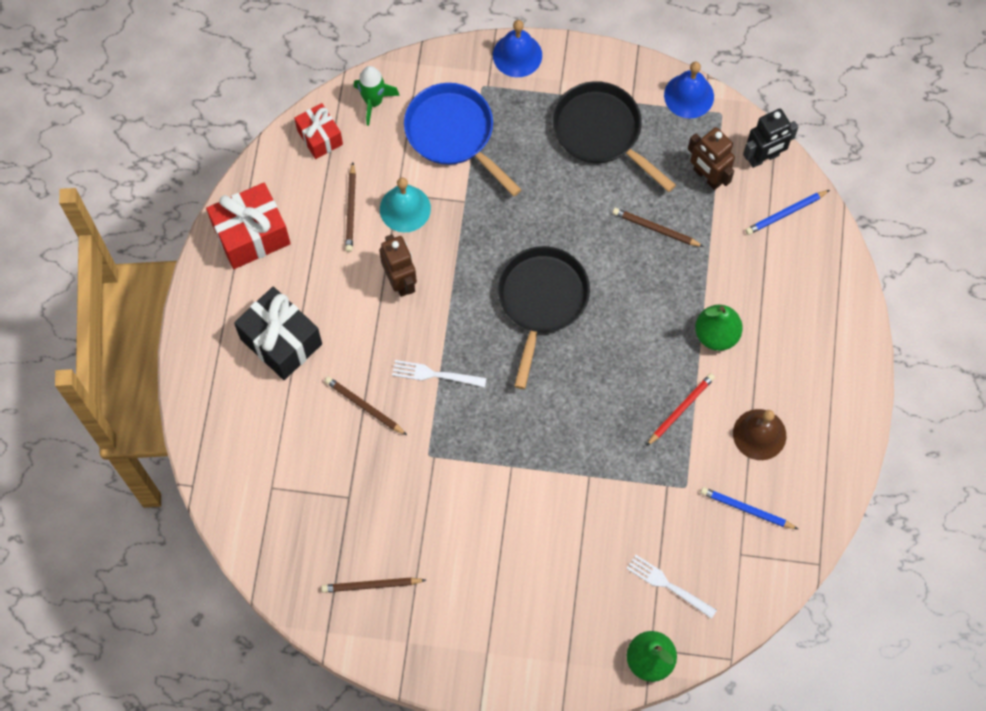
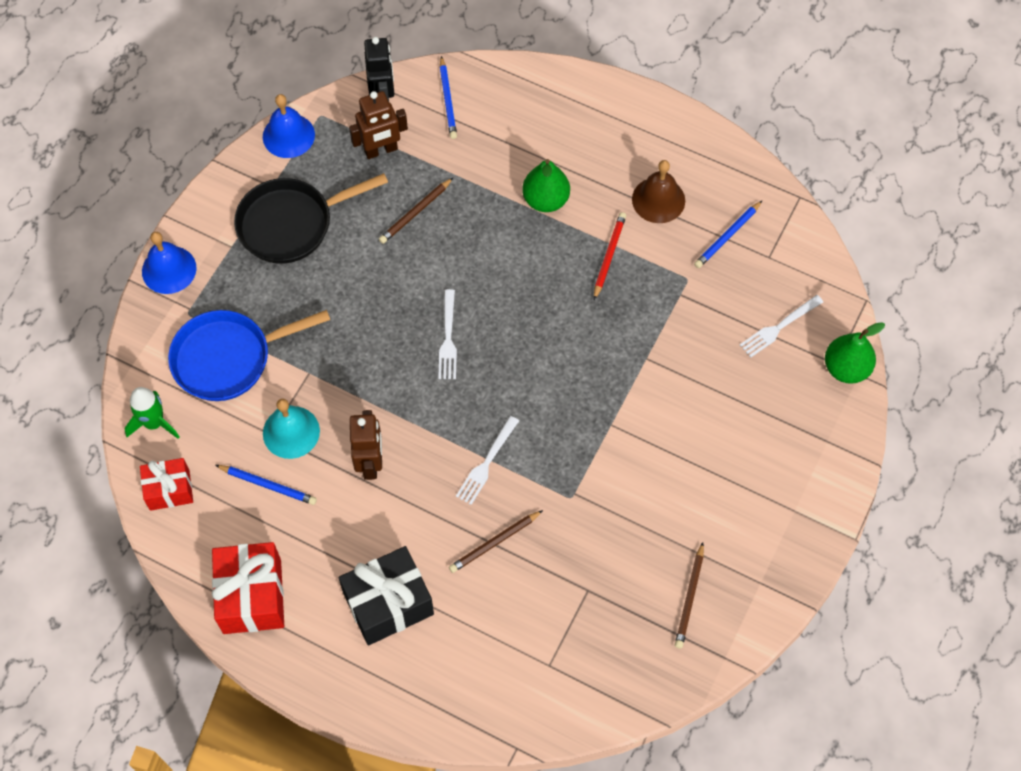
camera: 70 degrees left, 5 degrees down
(351, 210) = (268, 485): brown pencil -> blue pencil
(400, 281) = (370, 463): brown robot -> brown robot turned 90 degrees clockwise
(541, 301) = (448, 338): black pan -> white fork
(681, 409) = (609, 256): red pencil -> red pencil turned 45 degrees clockwise

